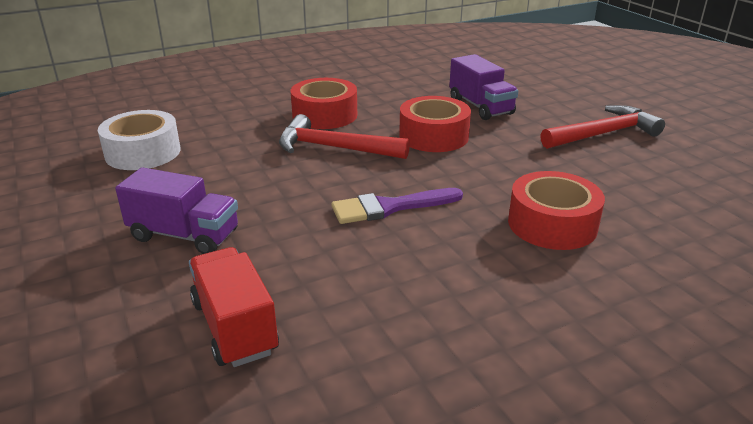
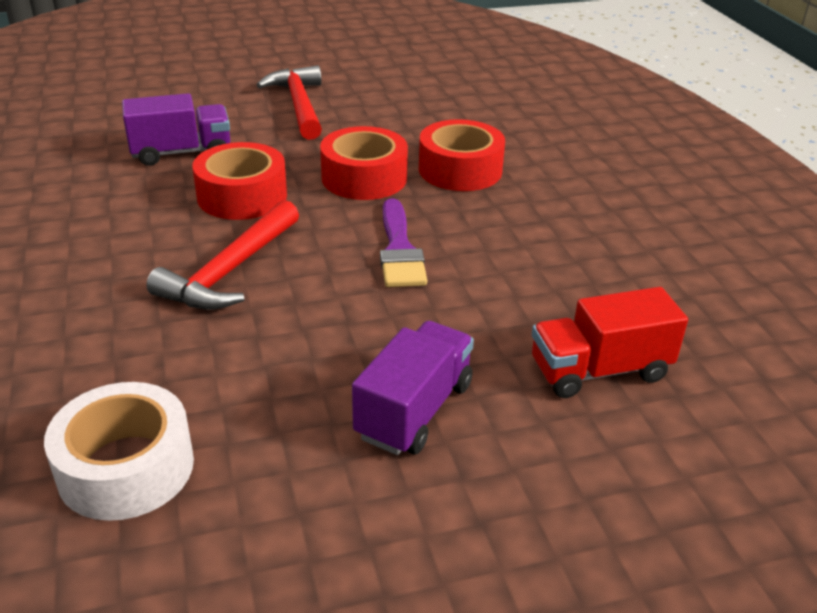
camera: 80 degrees left, 5 degrees up
(325, 115) = (115, 268): red tape -> red tape (364, 178)

